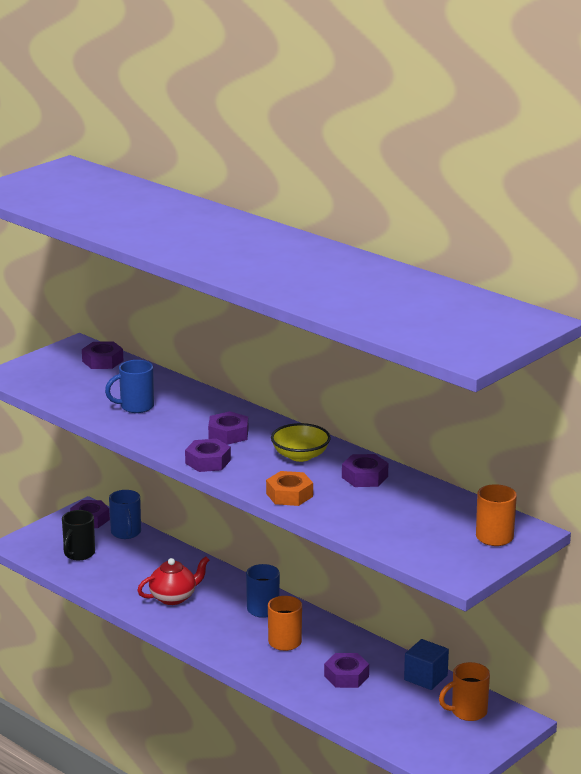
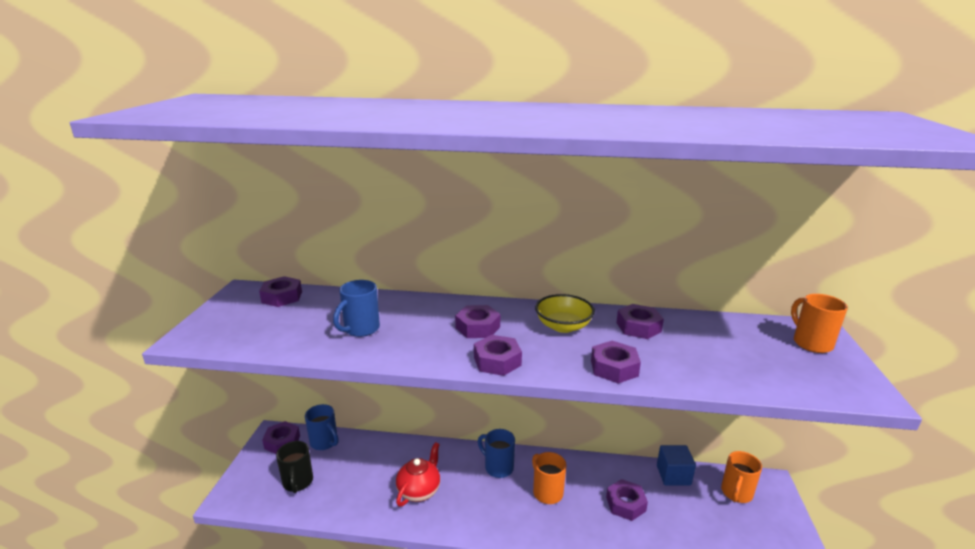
camera: 35 degrees left, 0 degrees up
(289, 495) = (614, 368): orange nut -> purple nut

